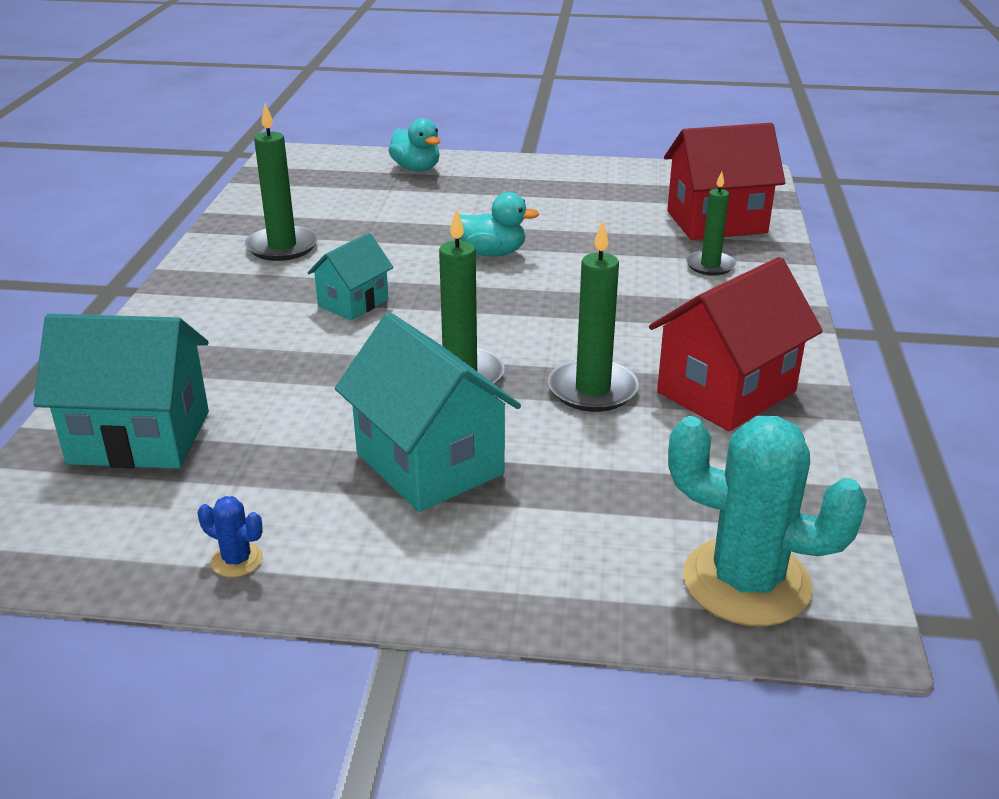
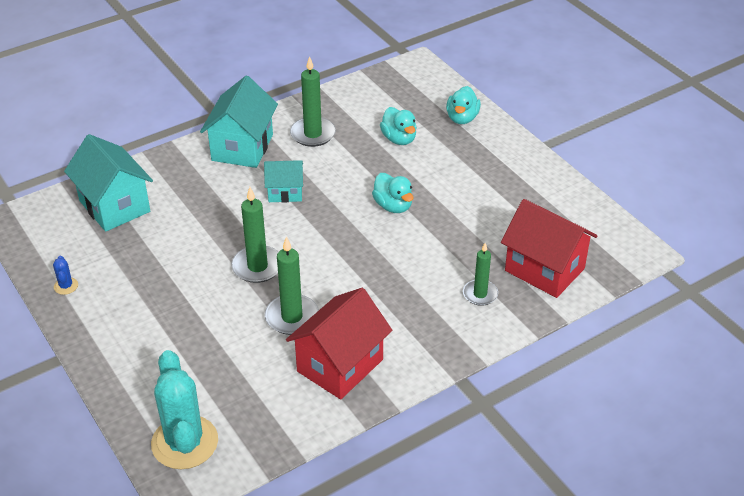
camera: 50 degrees right, 10 degrees up
(387, 208) = (399, 139): none -> turquoise duck
(429, 464) = (177, 299): turquoise house -> turquoise house (242, 147)
(726, 392) = (340, 365): red house -> red house turned 60 degrees counterclockwise

